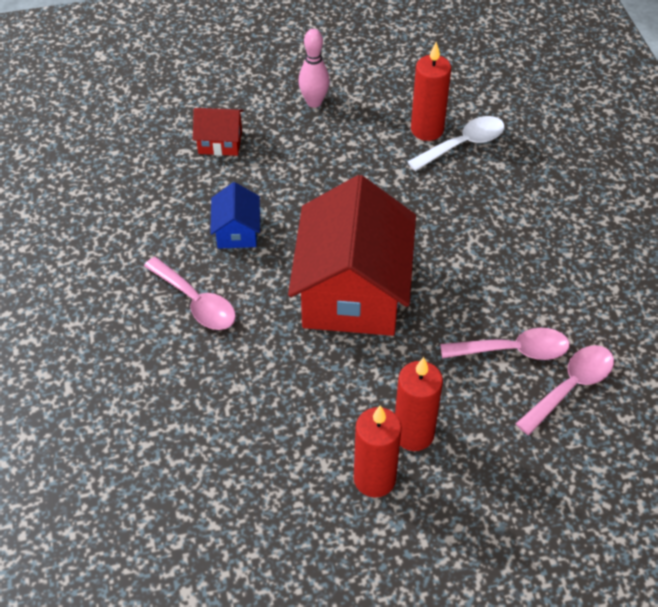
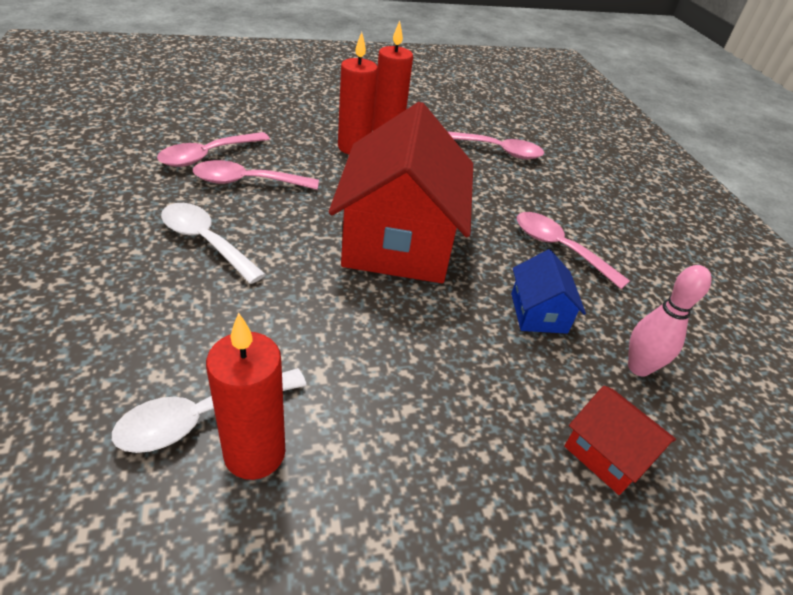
camera: 175 degrees right, 10 degrees down
(220, 142) = (607, 454): red house -> red house turned 45 degrees clockwise
(225, 462) = (498, 151): none -> pink spoon
(314, 102) = (460, 539): pink bowling pin -> pink bowling pin (638, 367)
(518, 269) = (205, 241): none -> white spoon

